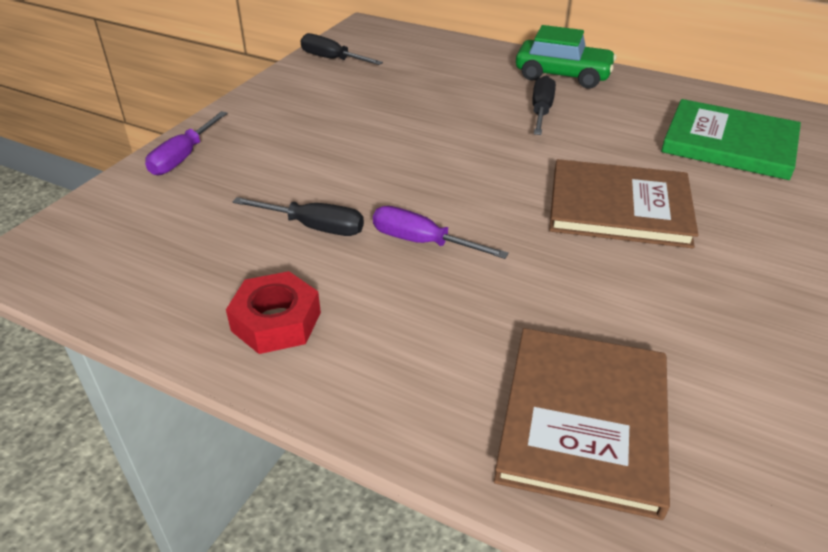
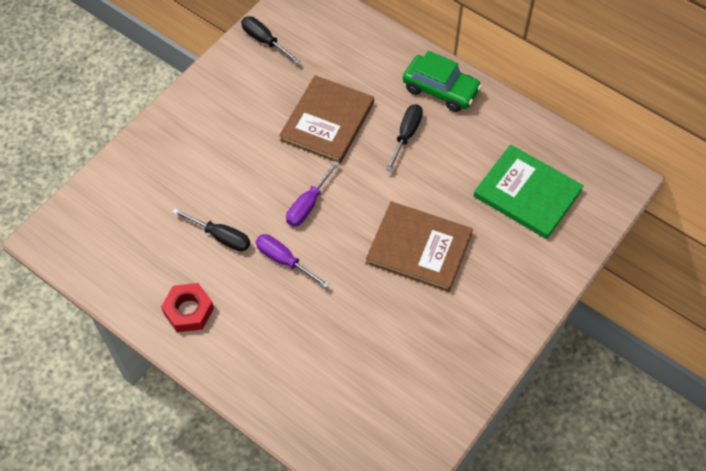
camera: 10 degrees right, 20 degrees up
(182, 158) = (143, 153): purple screwdriver -> purple screwdriver (307, 205)
(583, 421) = (333, 401): brown book -> brown book (327, 121)

